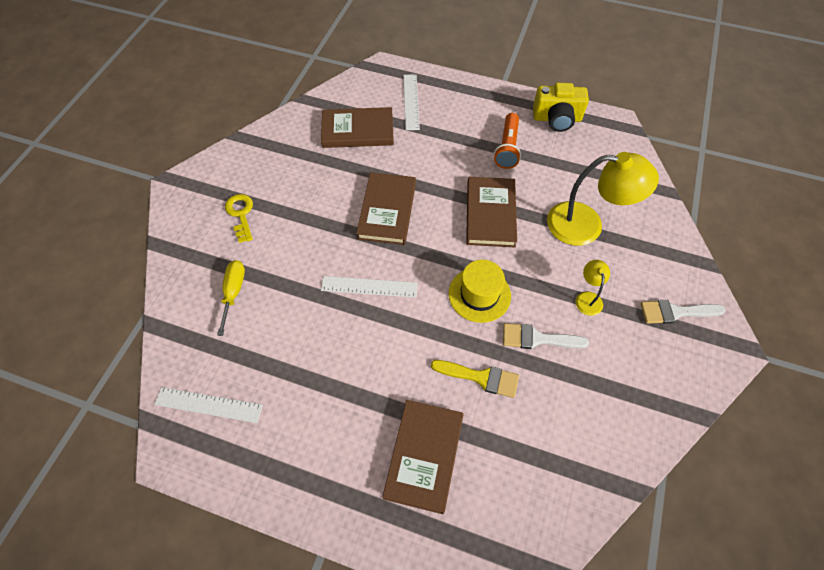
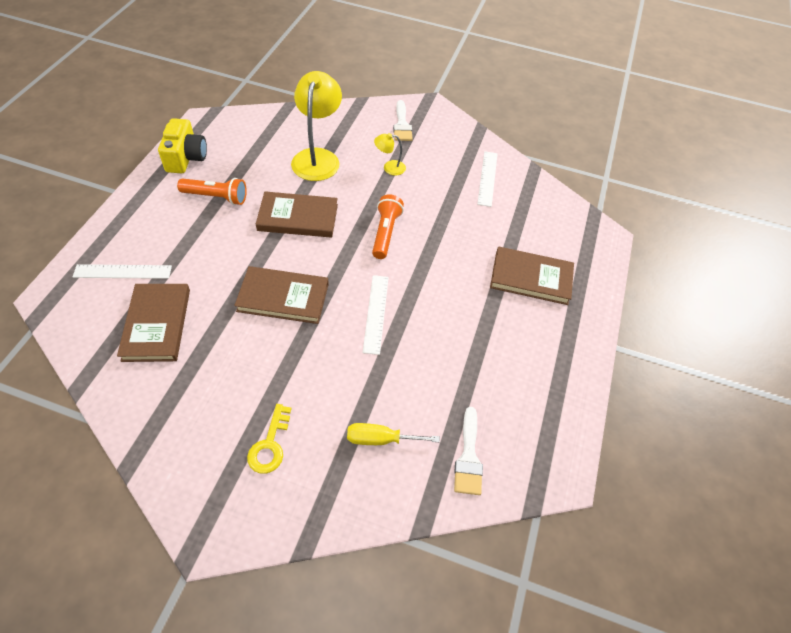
camera: 95 degrees left, 5 degrees down
(208, 404) = (509, 447): white ruler -> white ruler (487, 178)
(241, 214) = (270, 444): yellow key -> yellow key turned 60 degrees counterclockwise
(479, 294) = (385, 233): yellow hat -> orange flashlight
(481, 377) = (462, 238): yellow brush -> none
(537, 338) = (426, 201): white brush -> white brush (468, 457)

